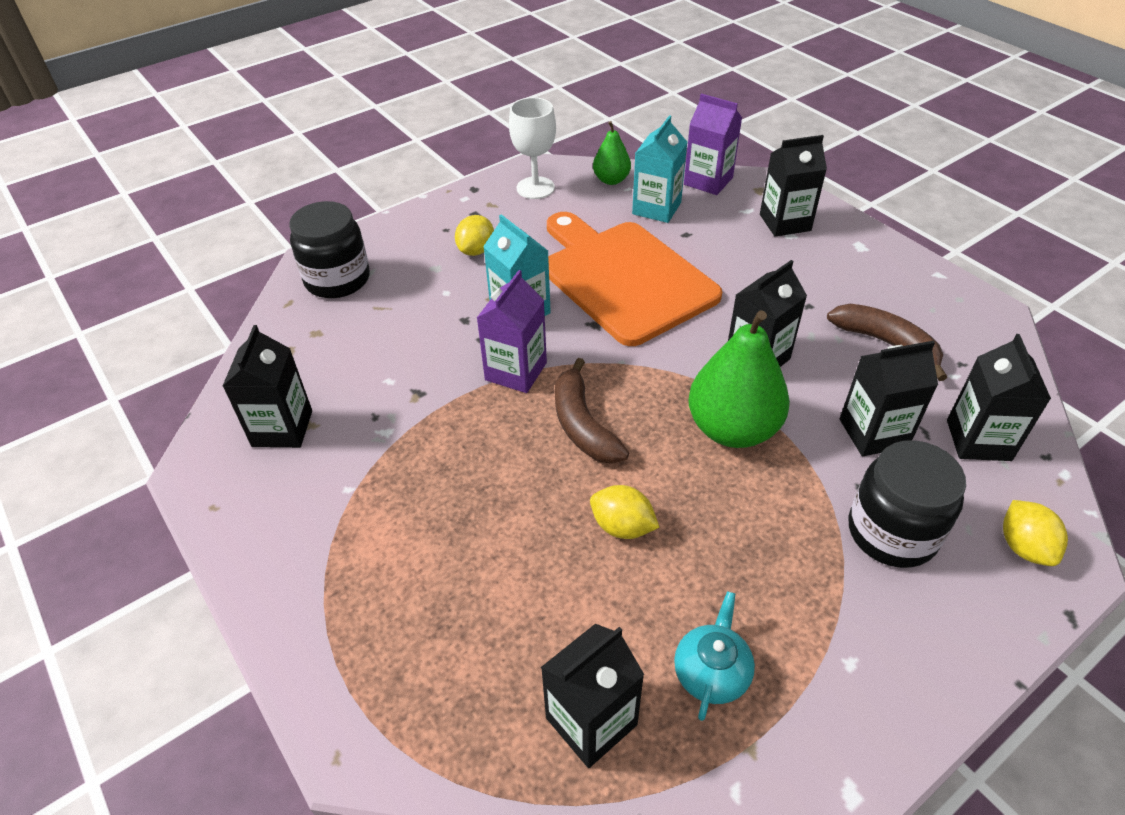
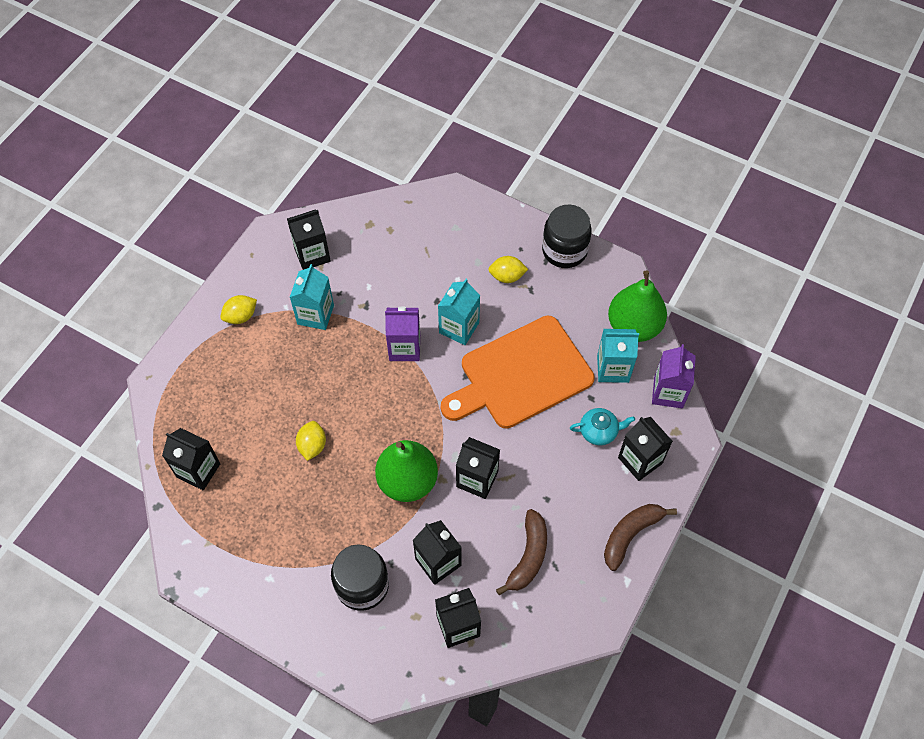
camera: 65 degrees right, 15 degrees up
(337, 279) = (440, 215): black jar -> black jar (564, 250)
(391, 455) = (315, 315): none -> turquoise carton
(535, 188) = (597, 281): white goblet -> none
(583, 425) = (377, 400): brown banana -> brown banana (630, 534)
(611, 180) = (634, 326): green pear -> green pear, size x1.84
(623, 278) = (521, 375): orange cutting board -> orange cutting board turned 150 degrees counterclockwise
(711, 672) = (241, 515): turquoise teapot -> turquoise teapot (599, 431)
(1023, 547) = (379, 659): yellow lemon -> yellow lemon (241, 316)

